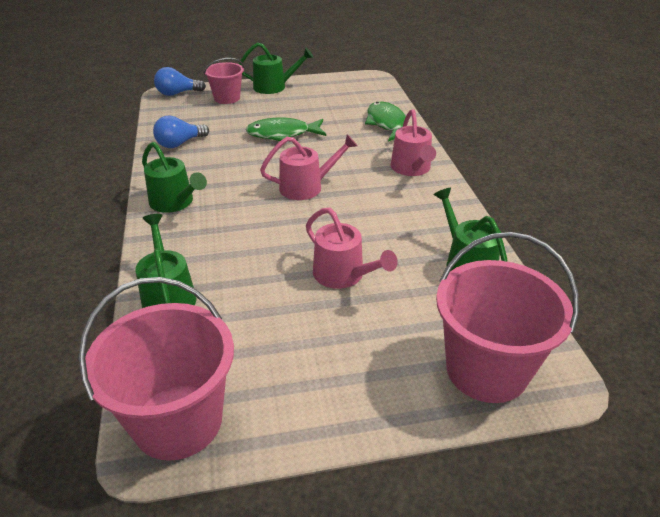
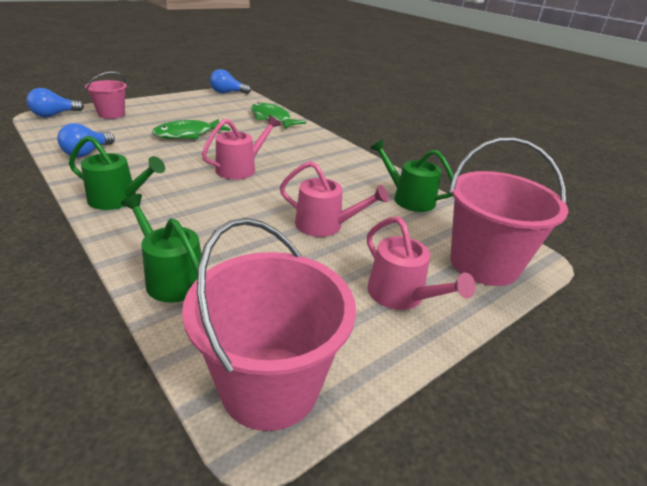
camera: 30 degrees left, 5 degrees down
(274, 87) = (152, 103): green watering can -> none
(362, 79) = (227, 93): none -> blue light bulb
(411, 168) = (316, 145): pink watering can -> pink watering can (401, 295)

